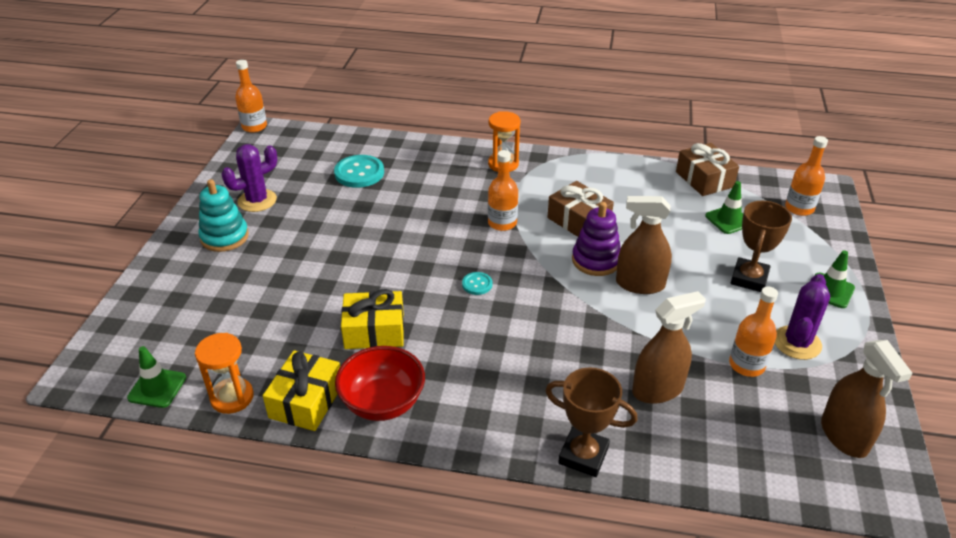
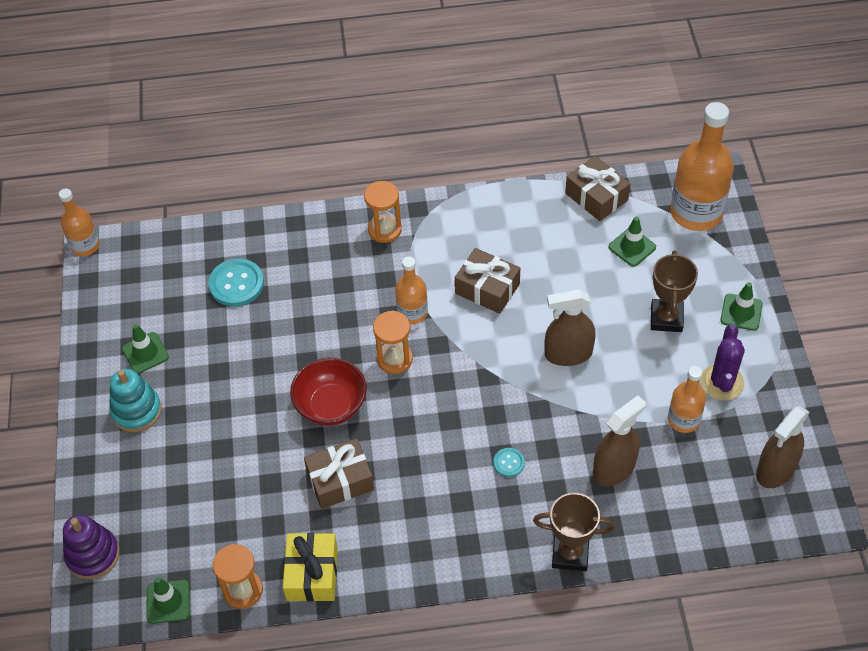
camera: 15 degrees left, 15 degrees up
(257, 201) = (145, 353): purple cactus -> green traffic cone
(374, 331) = (340, 480): yellow gift -> brown gift
(383, 403) = (381, 554): red bowl -> red bowl (331, 406)
(470, 252) = (394, 359): none -> orange hourglass
(477, 284) = (415, 398): turquoise button -> turquoise button (509, 463)
(596, 260) = (519, 336): purple stacking toy -> purple stacking toy (93, 555)
(799, 208) = (696, 212): orange bottle -> orange bottle, size x1.80
(844, 436) = (775, 470): brown spray bottle -> brown spray bottle turned 75 degrees clockwise

